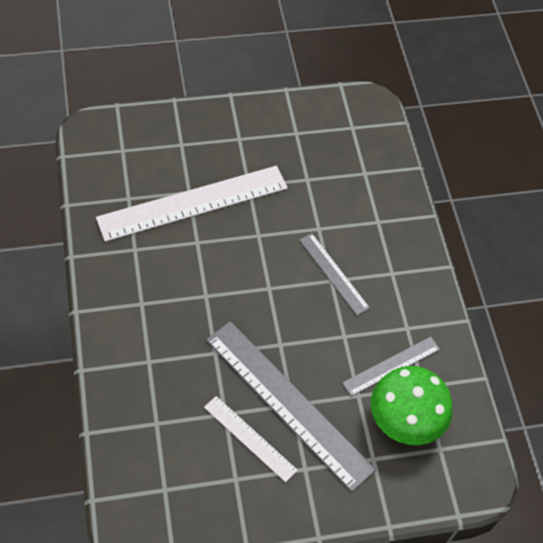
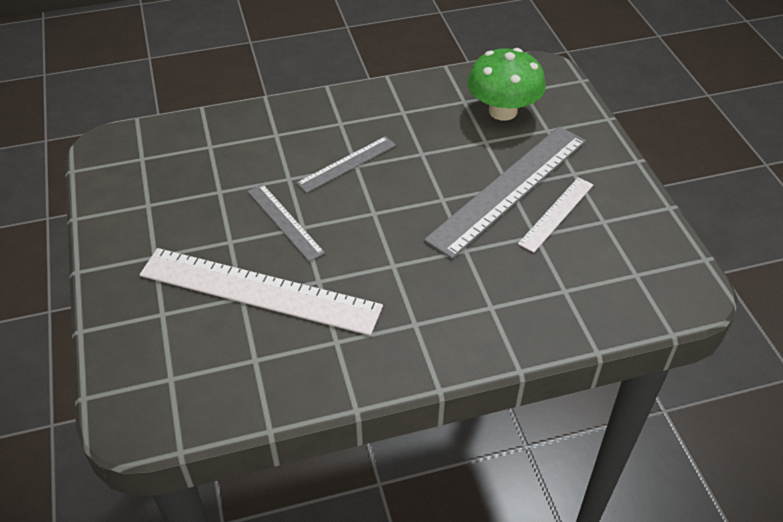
camera: 90 degrees left, 10 degrees down
(193, 203) = (259, 290): white ruler -> white ruler turned 45 degrees counterclockwise
(391, 366) = (448, 121): grey ruler -> grey ruler (285, 221)

